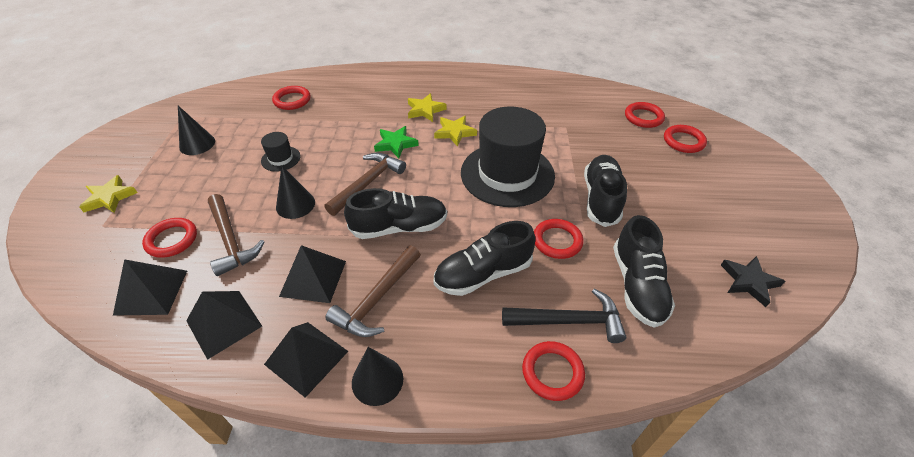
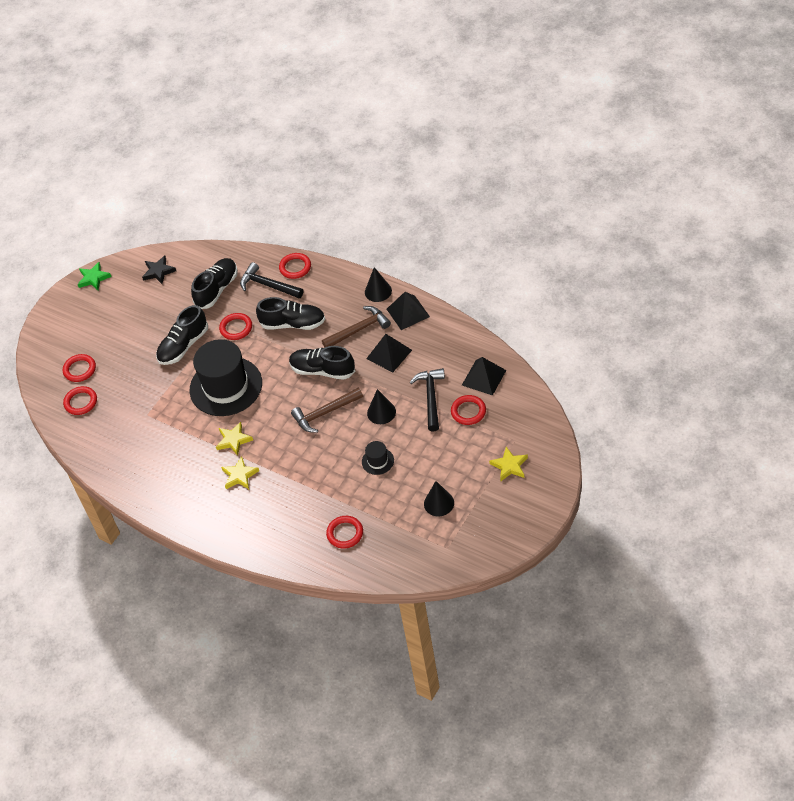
camera: 145 degrees left, 5 degrees up
(224, 323) = (445, 344): black pyramid -> none
(230, 240) = (431, 398): brown hammer -> black hammer
(395, 144) = (285, 444): green star -> green star (94, 278)

